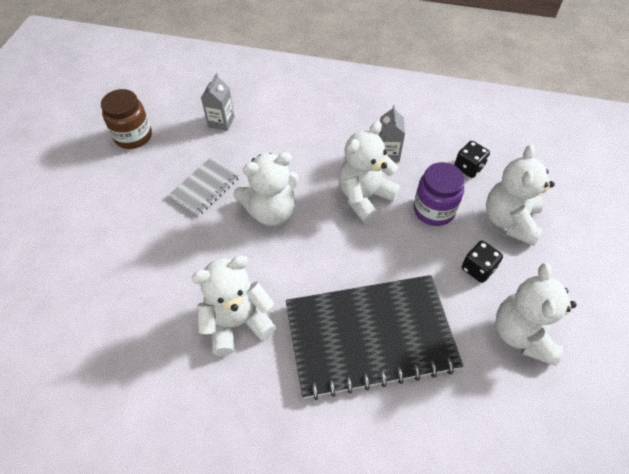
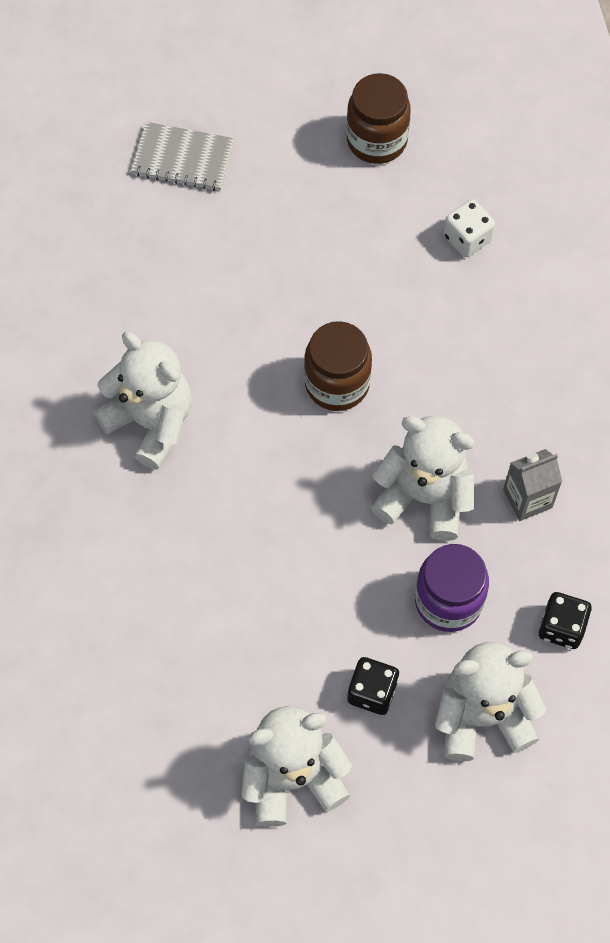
camera: 65 degrees right, 10 degrees up
(205, 187) = (335, 280): grey notebook -> grey notebook (183, 158)
(221, 122) = (467, 238): grey carton -> white dice
(271, 211) = (337, 384): white teddy bear -> brown jar
(370, 337) = (201, 585): black notebook -> none

